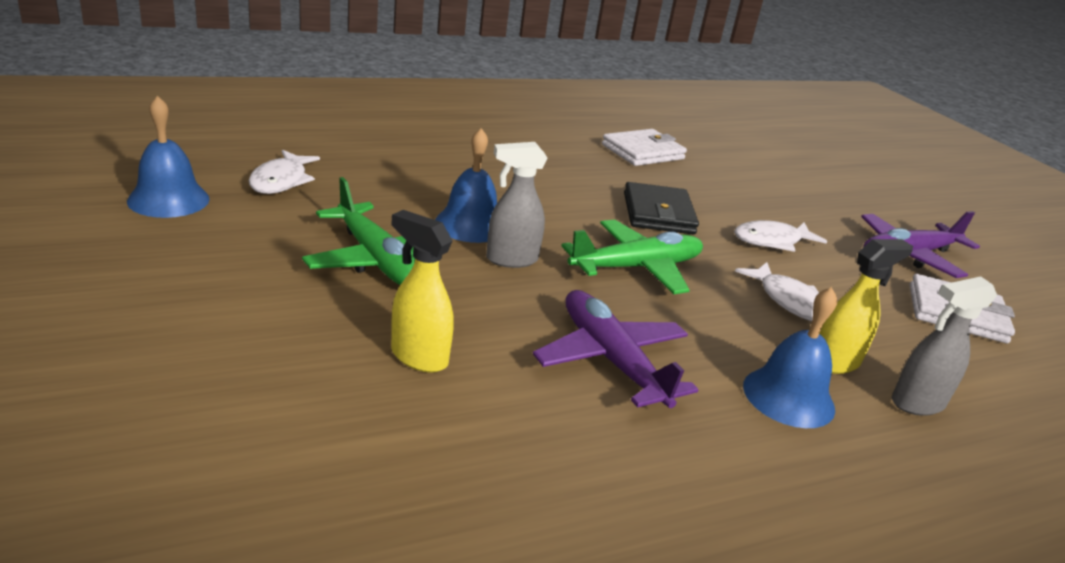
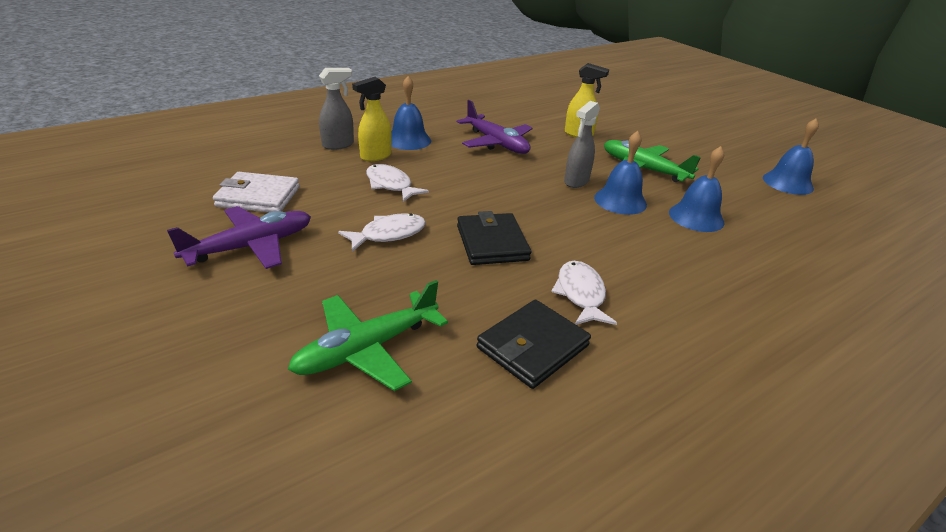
camera: 170 degrees right, 5 degrees up
(281, 181) = (766, 209): white fish -> white fish (580, 294)
(392, 191) = (696, 217): none -> blue bell
(511, 260) = (576, 181): grey spray bottle -> grey spray bottle turned 150 degrees clockwise
(636, 268) = (497, 190): green plane -> green plane (367, 348)
(643, 152) = (532, 347): white wallet -> black wallet

